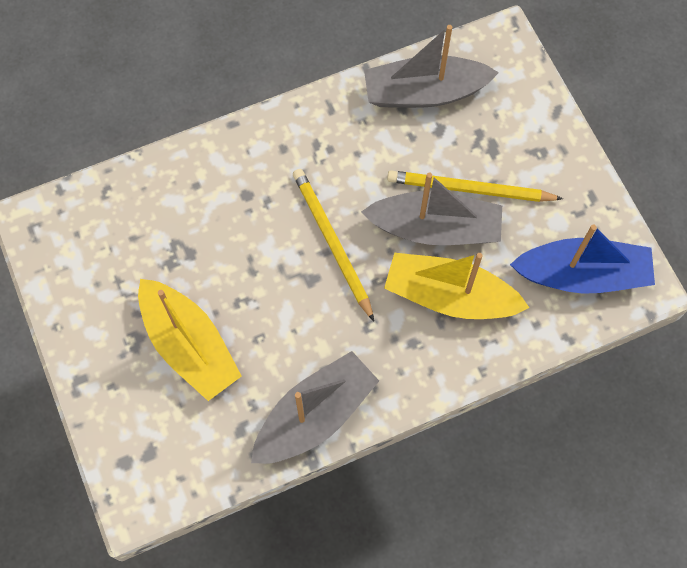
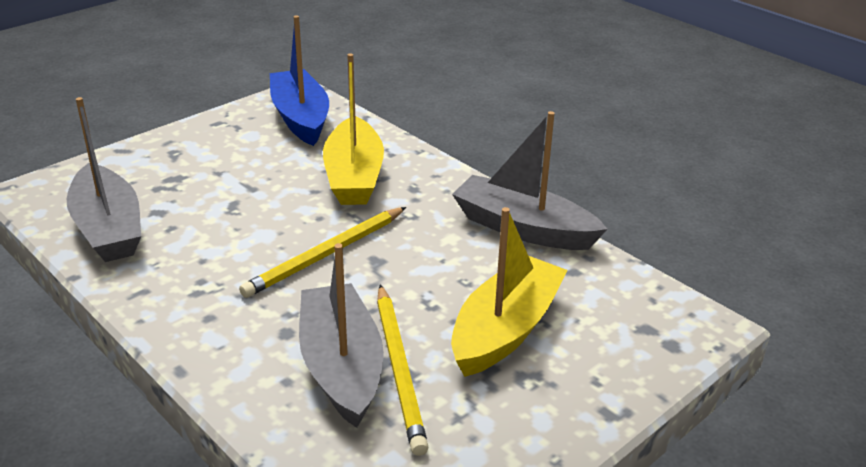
camera: 110 degrees left, 35 degrees down
(435, 228) = (282, 195): grey boat -> grey boat (341, 367)
(470, 189) = (229, 183): yellow pencil -> yellow pencil (399, 369)

